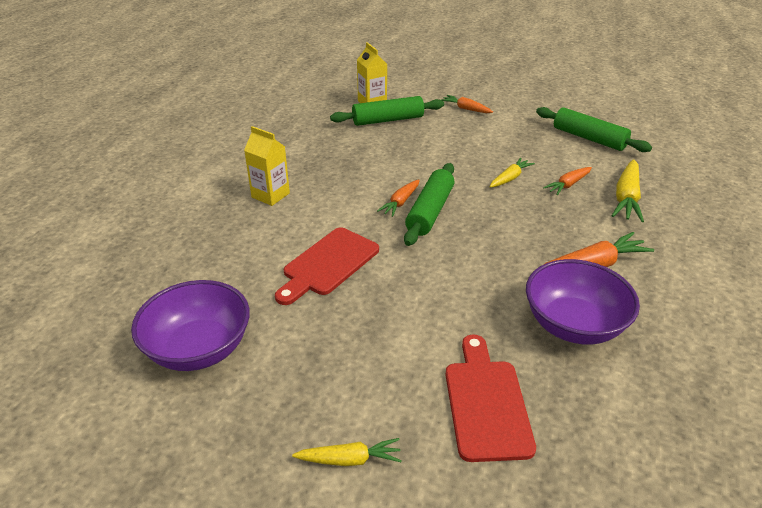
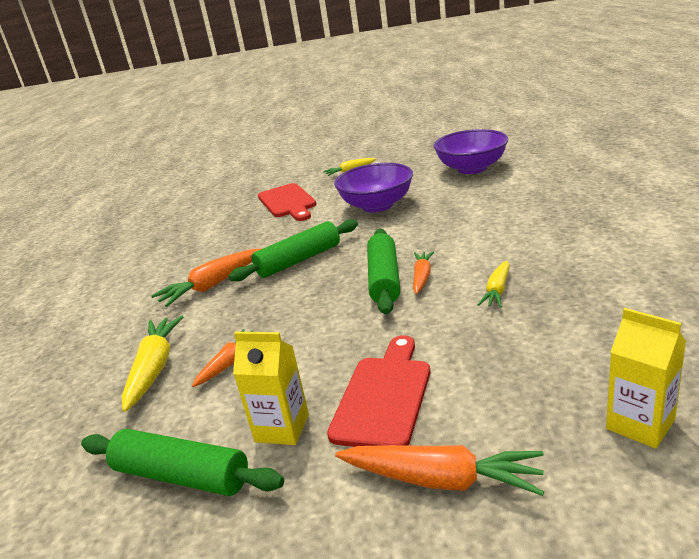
camera: 165 degrees right, 10 degrees down
(270, 195) = (563, 240): yellow carton -> yellow carton (282, 428)
(328, 264) = (440, 218): red cutting board -> red cutting board (384, 396)
(388, 120) = (561, 390): green rolling pin -> green rolling pin (299, 260)
(466, 109) = (441, 480): orange carrot -> orange carrot, size x1.62
(510, 178) = (307, 347): yellow carrot -> yellow carrot (497, 291)
(573, 325) = (233, 246): purple bowl -> purple bowl (377, 205)

